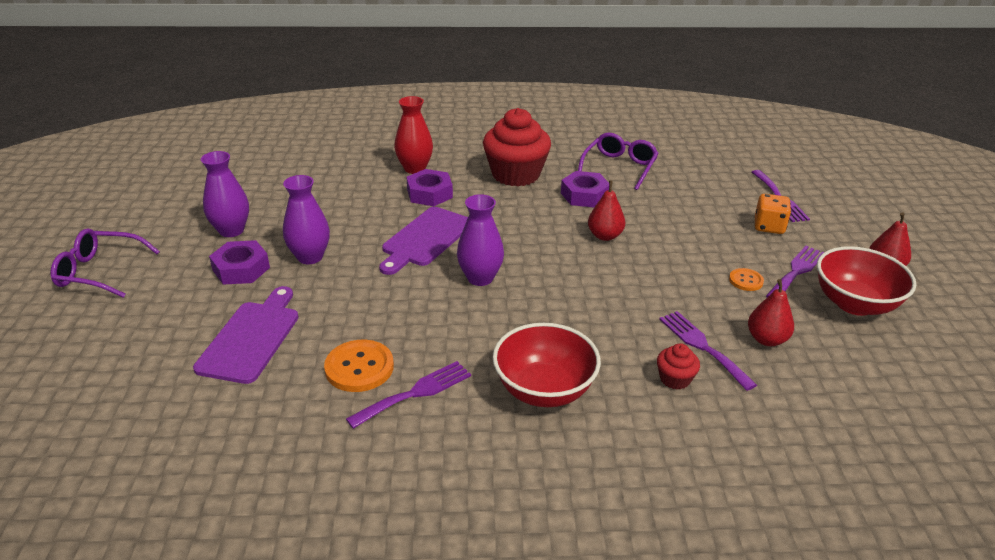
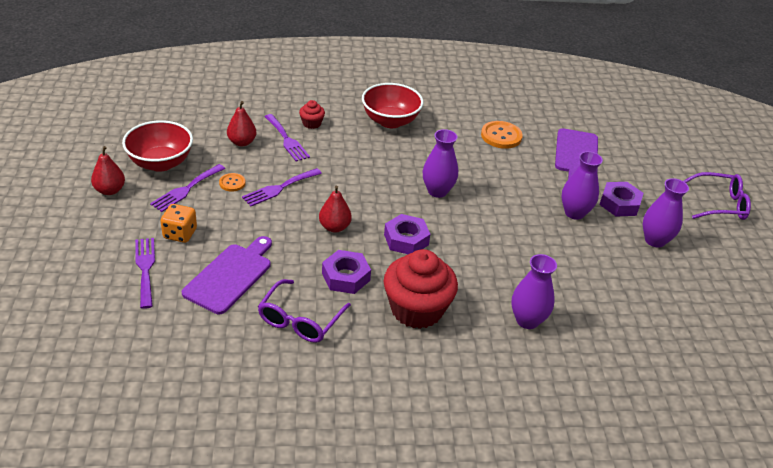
camera: 175 degrees right, 5 degrees up
(415, 168) = (527, 320): red vase -> purple vase
(415, 393) = (464, 122): purple fork -> purple fork (279, 188)
(425, 239) = (489, 228): purple cutting board -> purple cutting board (230, 276)
(429, 194) = (500, 281): purple nut -> purple nut (406, 239)

